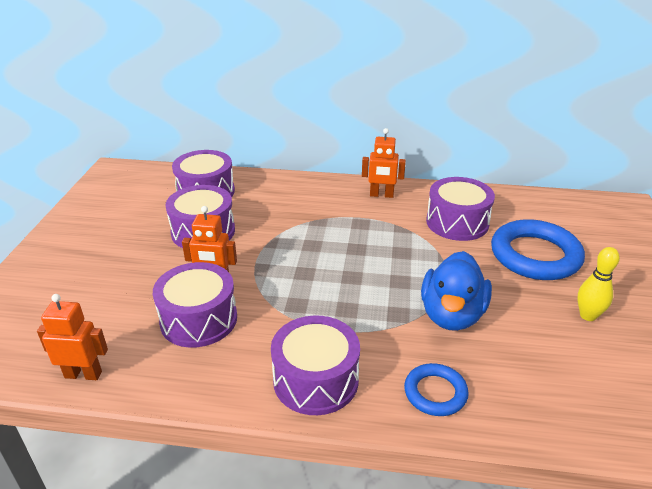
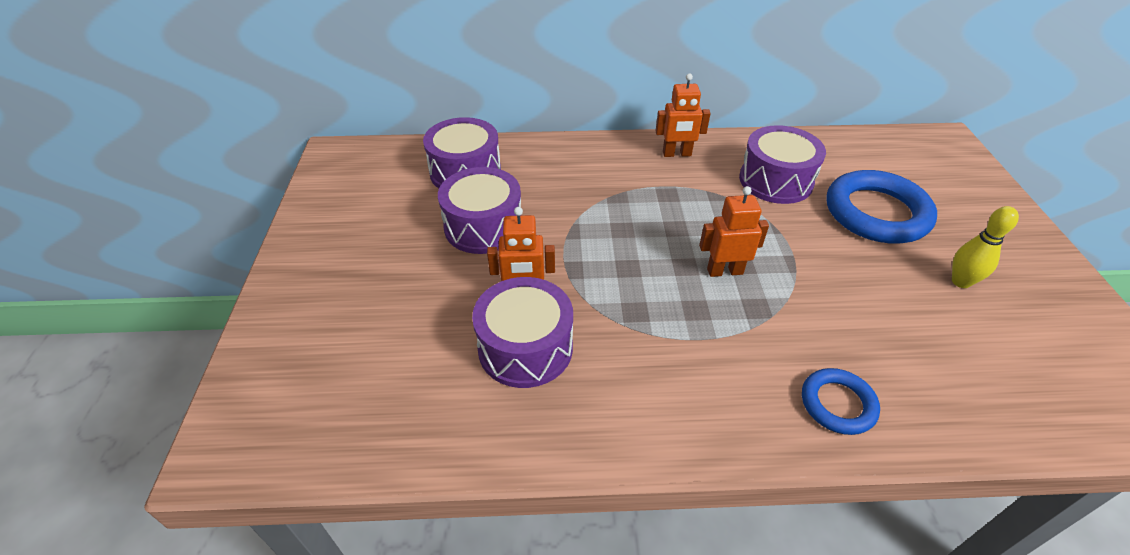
camera: 10 degrees left, 10 degrees up
(83, 374) = (410, 445): orange robot -> orange robot (724, 271)
(316, 380) = (697, 409): purple drum -> none
(452, 315) = (816, 301): blue duck -> none

